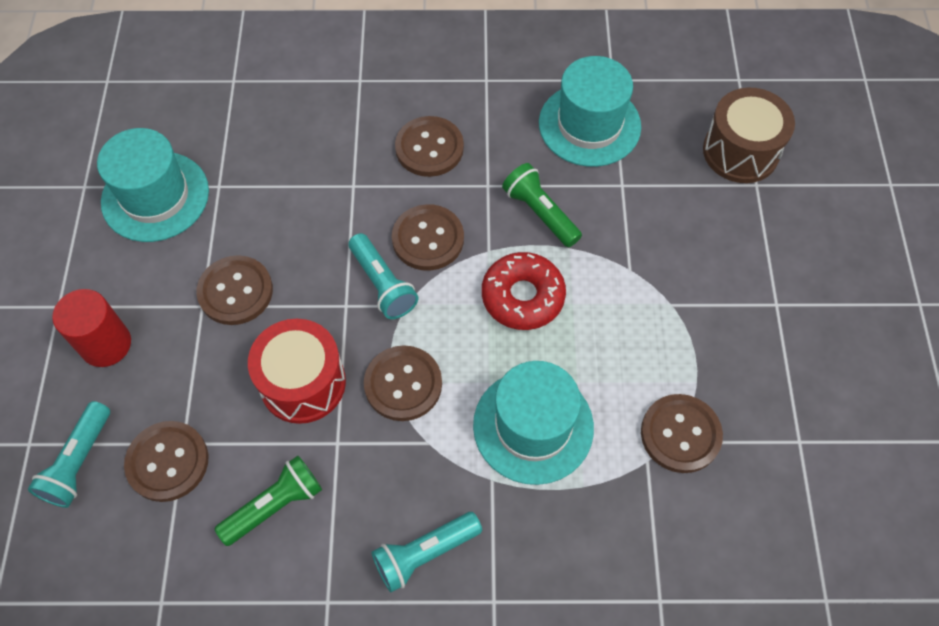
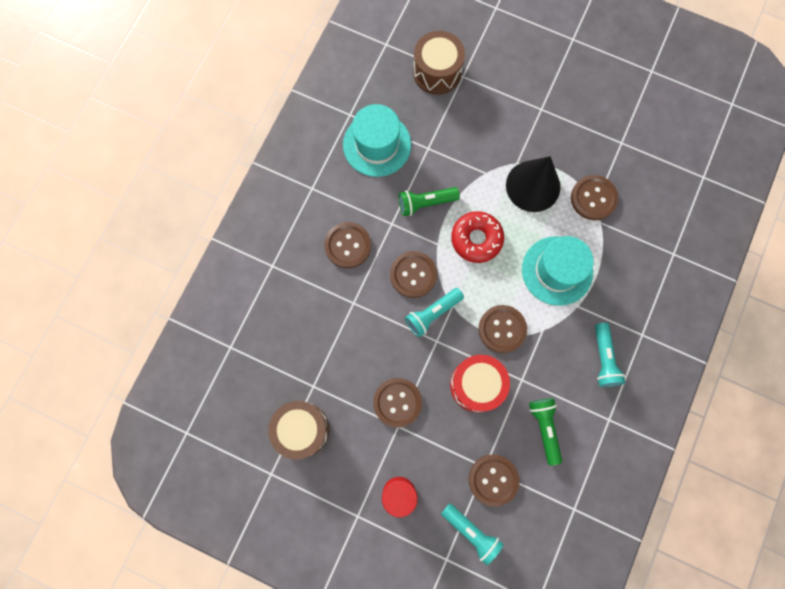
camera: 65 degrees left, 15 degrees up
(155, 196) = (302, 429): turquoise hat -> brown drum
(383, 284) = (432, 314): turquoise flashlight -> turquoise flashlight turned 150 degrees clockwise
(648, 340) = (533, 186): none -> black cone

